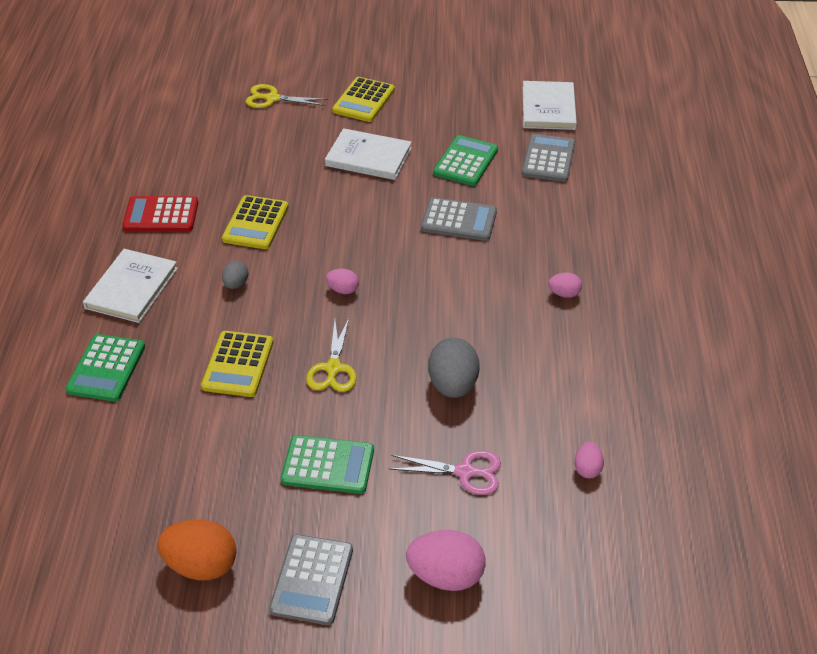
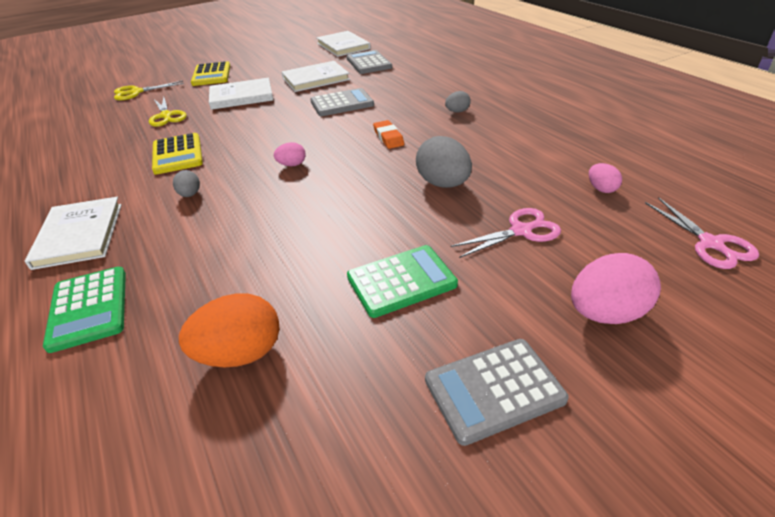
camera: 30 degrees left, 5 degrees down
(161, 215) = (79, 178): red calculator -> none
(201, 565) = (358, 449): orange egg -> orange egg (240, 353)
(238, 364) = (239, 246): yellow calculator -> none
(312, 580) = (494, 390): grey calculator -> grey calculator turned 90 degrees clockwise
(333, 368) = (333, 212): yellow scissors -> yellow scissors (166, 116)
(459, 298) = (388, 137): none -> orange eraser
(466, 162) = (315, 79): green calculator -> white book
(564, 294) = (457, 111): pink egg -> grey egg
(607, 573) = (710, 243): none -> pink scissors

